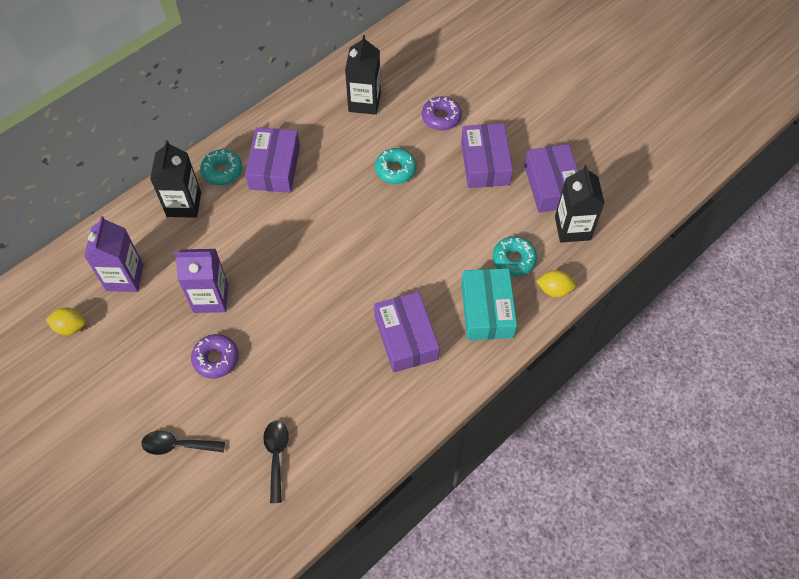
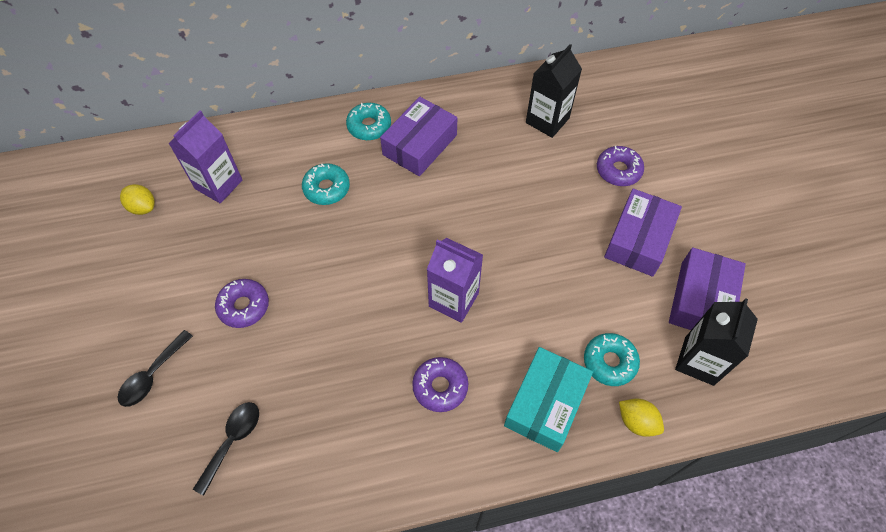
camera: 30 degrees right, 0 degrees up
(178, 445) = (153, 375): black spoon -> black spoon turned 90 degrees counterclockwise
(184, 204) = (314, 141): black carton -> none
(210, 298) = (279, 243): purple carton -> purple carton (453, 299)
(395, 170) = (537, 202): turquoise donut -> turquoise donut (326, 188)
(406, 337) = (440, 387): purple box -> purple donut

